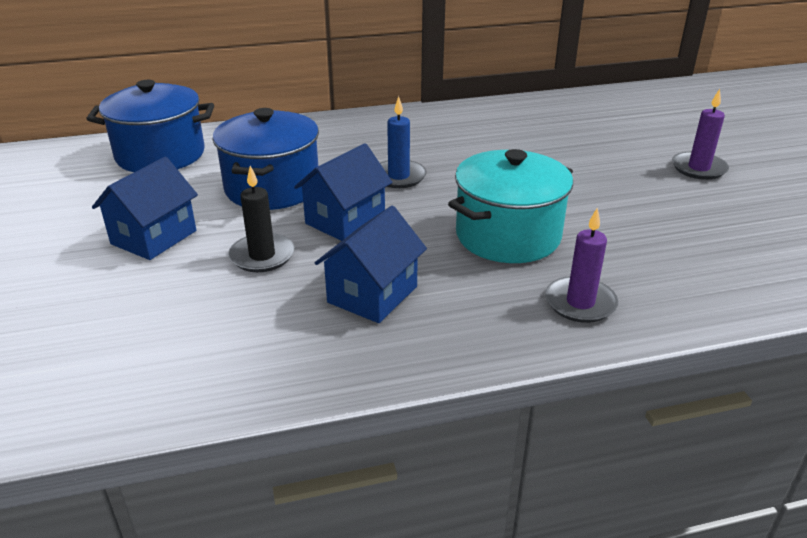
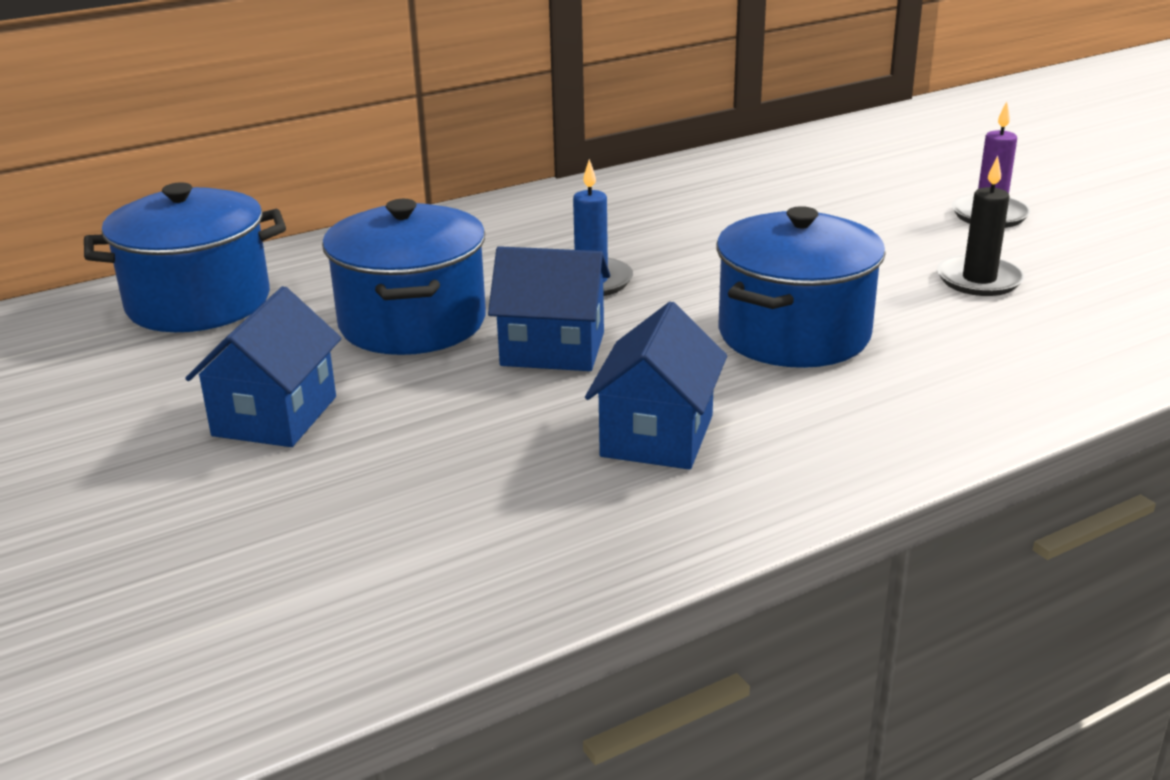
camera: 15 degrees left, 5 degrees down
(262, 256) = (462, 414): black candle -> black candle (979, 280)
(345, 220) = (552, 349): blue house -> blue house turned 75 degrees clockwise
(508, 236) = (794, 334): turquoise pot -> blue pot
(580, 303) = (939, 399): purple candle -> none

